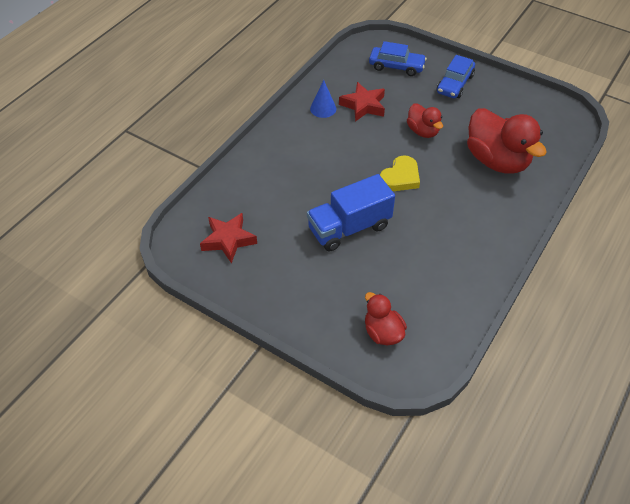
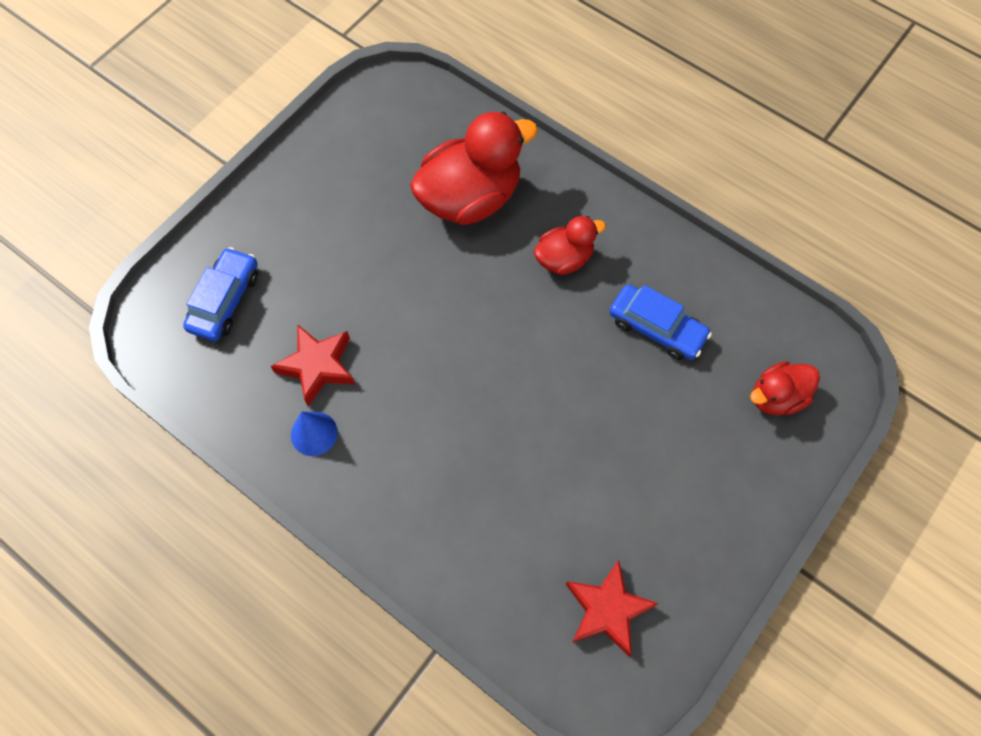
camera: 85 degrees left, 15 degrees up
(349, 227) = (590, 420): blue truck -> none
(400, 177) = (492, 333): yellow heart -> none
(423, 131) = (394, 285): red duck -> red duck (564, 259)
(454, 84) = (289, 221): blue car -> blue car (656, 328)

